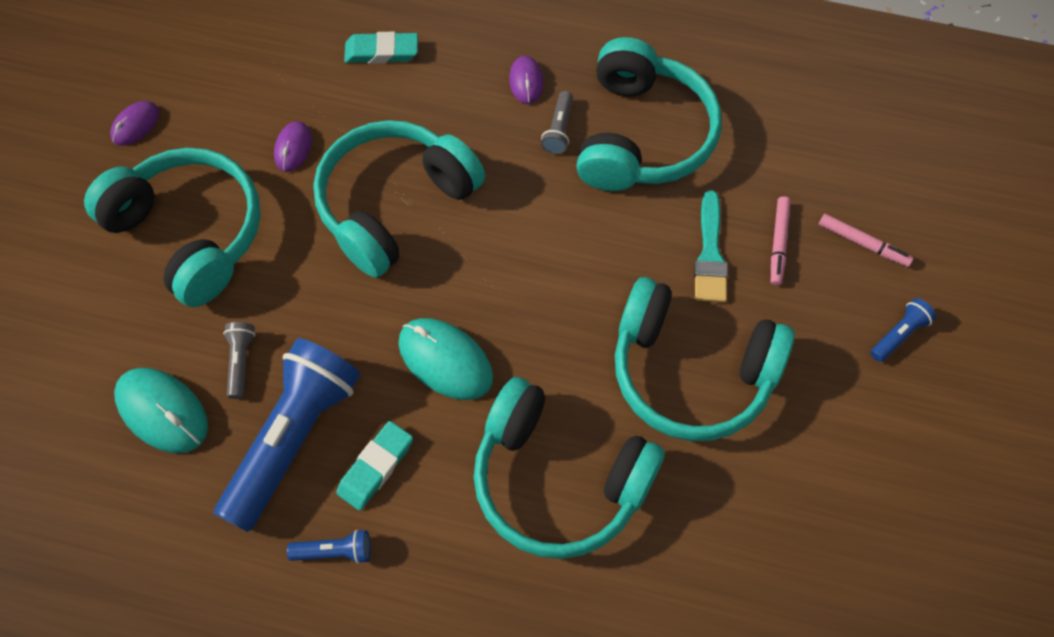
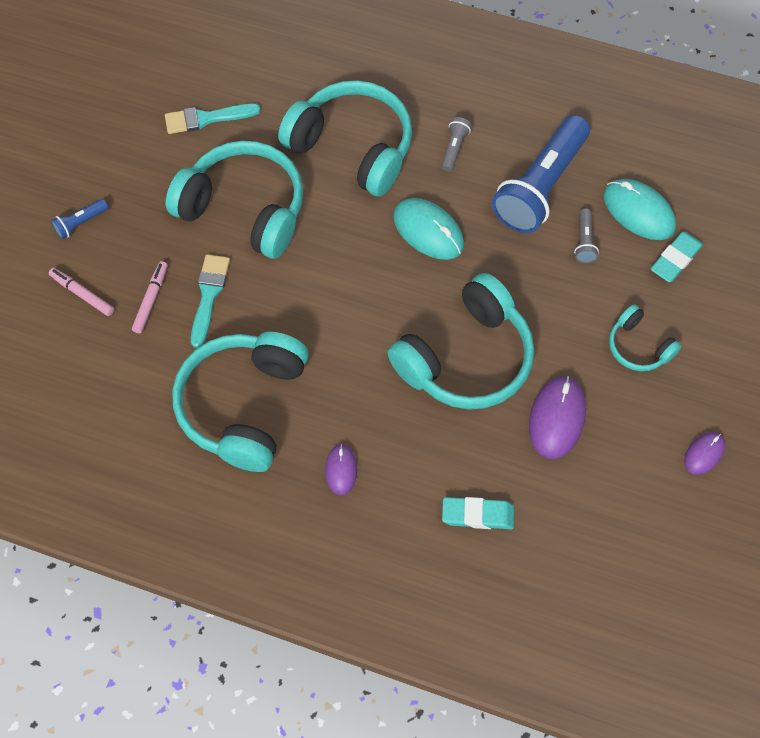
camera: 175 degrees left, 0 degrees up
(190, 233) = (638, 346): turquoise headphones -> turquoise headphones, size x0.50
(293, 148) = (557, 418): purple mouse -> purple mouse, size x1.72
(334, 551) = (508, 117): blue flashlight -> none
(376, 467) = (480, 164): turquoise eraser -> turquoise eraser (675, 259)
(558, 130) = (317, 417): grey flashlight -> grey flashlight (454, 148)
(777, 511) = (206, 118): none -> turquoise brush

